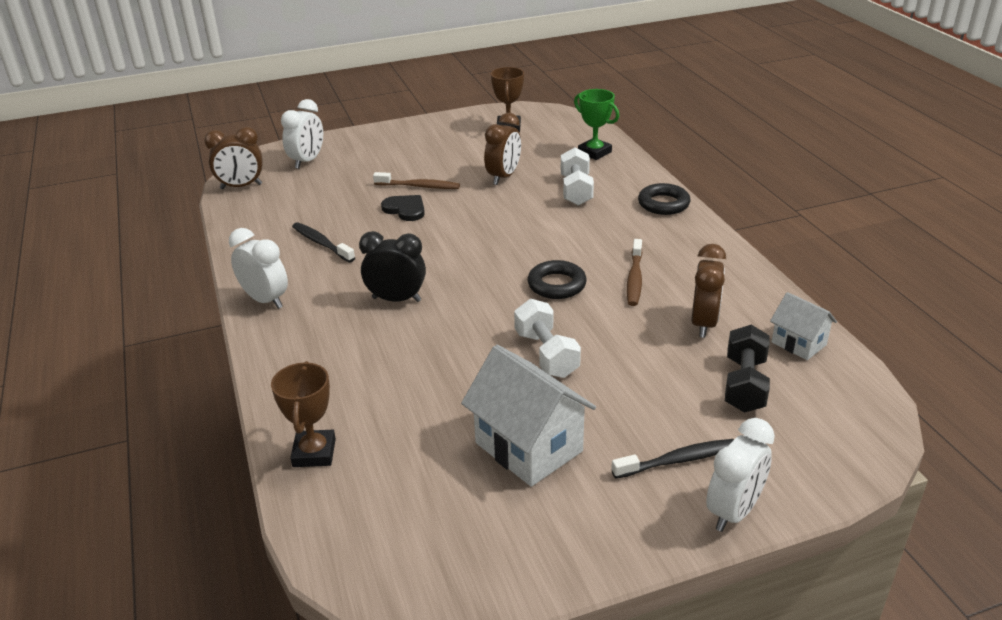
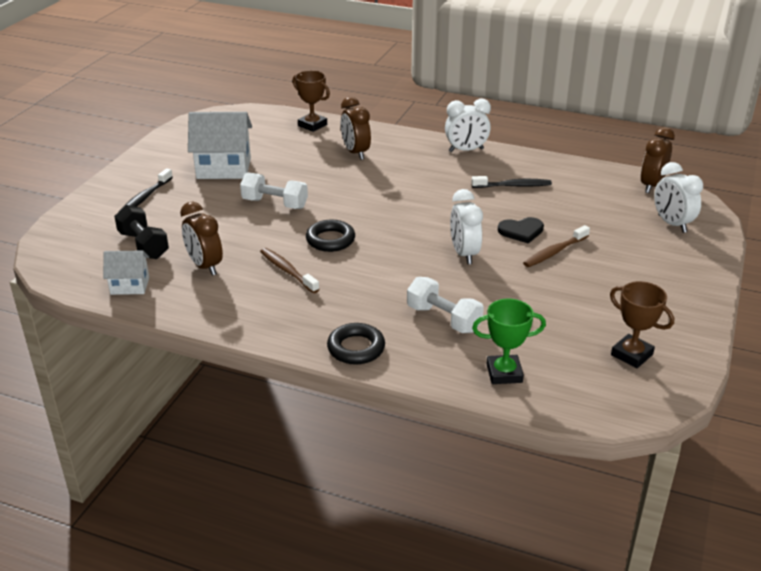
camera: 130 degrees right, 0 degrees up
(396, 299) = (403, 184): black clock -> none
(503, 177) = (519, 297): brown clock -> brown clock (355, 153)
(733, 511) = (99, 193): white clock -> white clock (464, 254)

